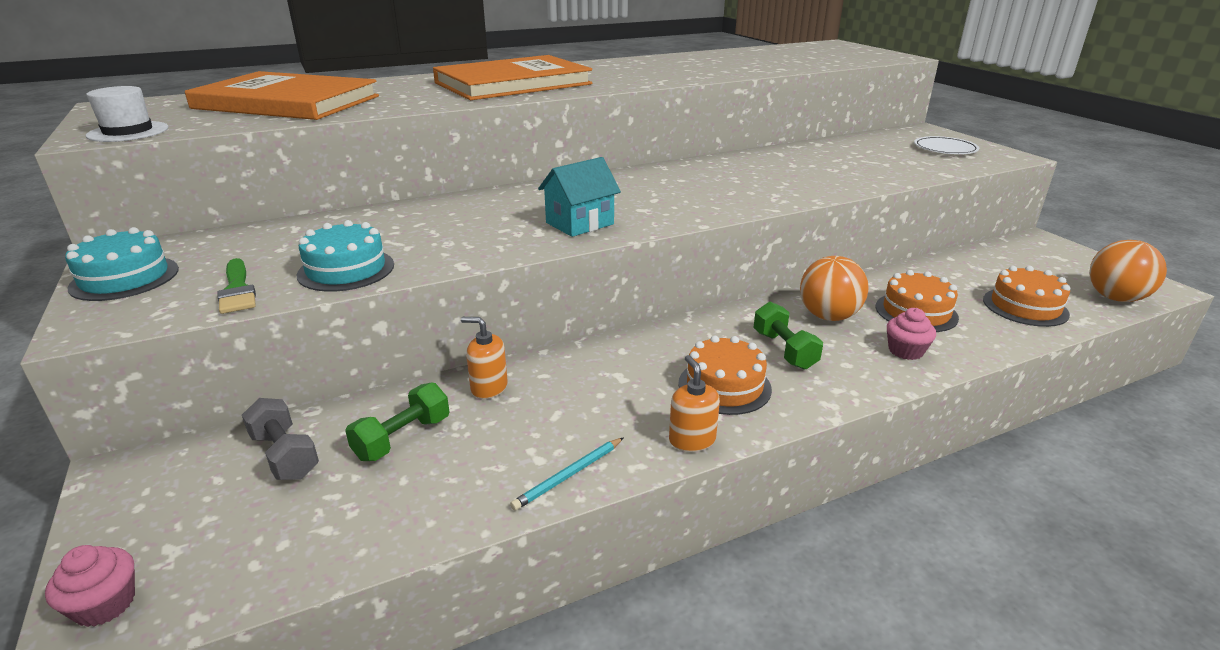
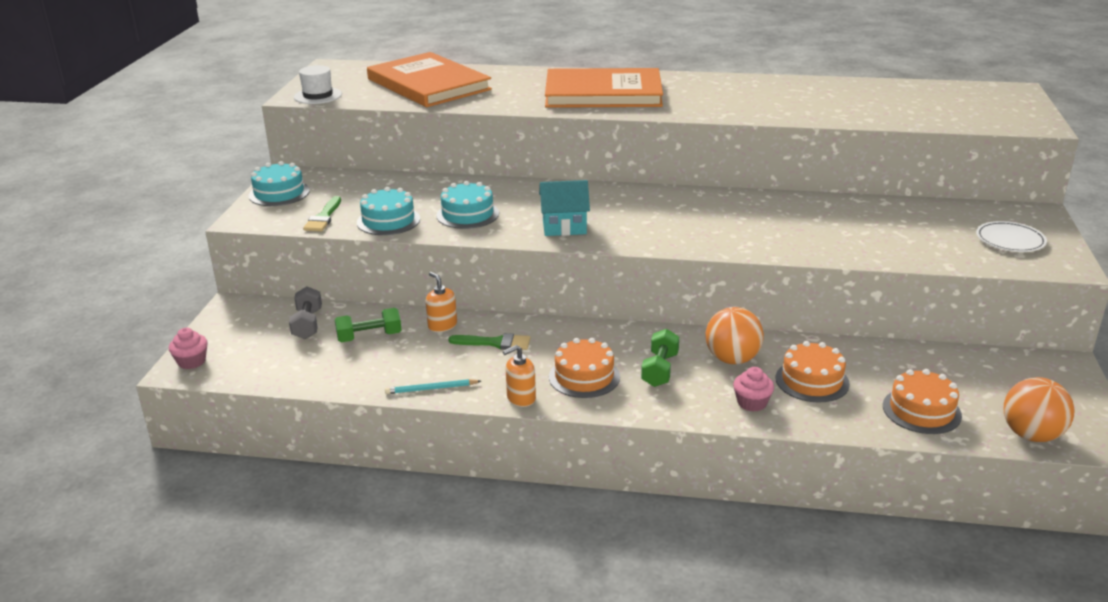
camera: 35 degrees right, 0 degrees up
(447, 238) = (467, 214): none -> turquoise cake
(579, 385) = (495, 343): none -> green brush
(692, 440) = (521, 398): orange soap dispenser -> orange soap dispenser turned 135 degrees counterclockwise

